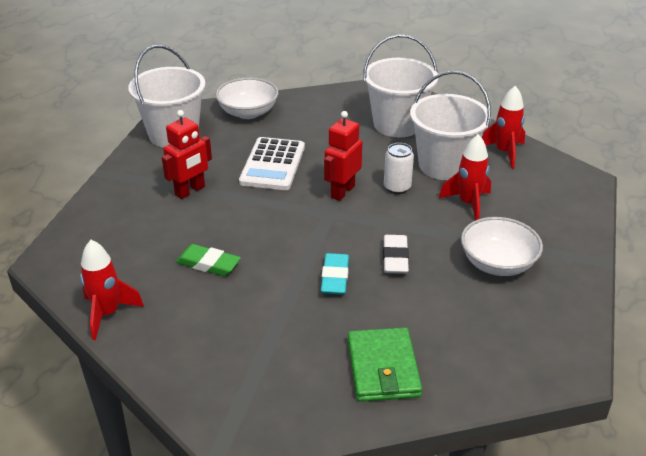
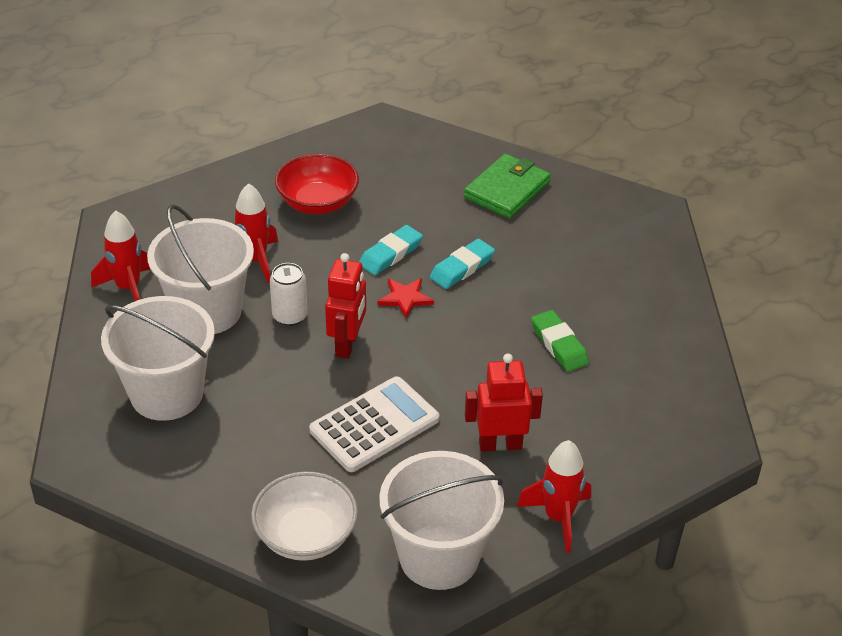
camera: 140 degrees left, 5 degrees up
(107, 314) = (688, 349): red rocket -> red rocket (558, 518)
(342, 191) = (347, 344): red robot -> red robot turned 60 degrees counterclockwise
(345, 235) = (405, 298): none -> red star
(395, 258) = (390, 254): white eraser -> turquoise eraser
(497, 263) = (317, 203): white bowl -> red bowl

